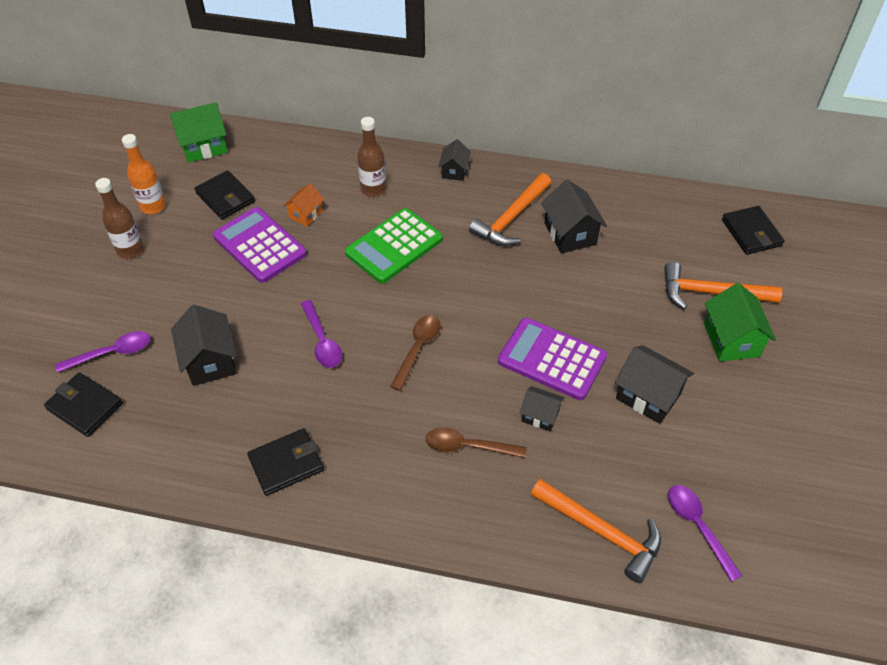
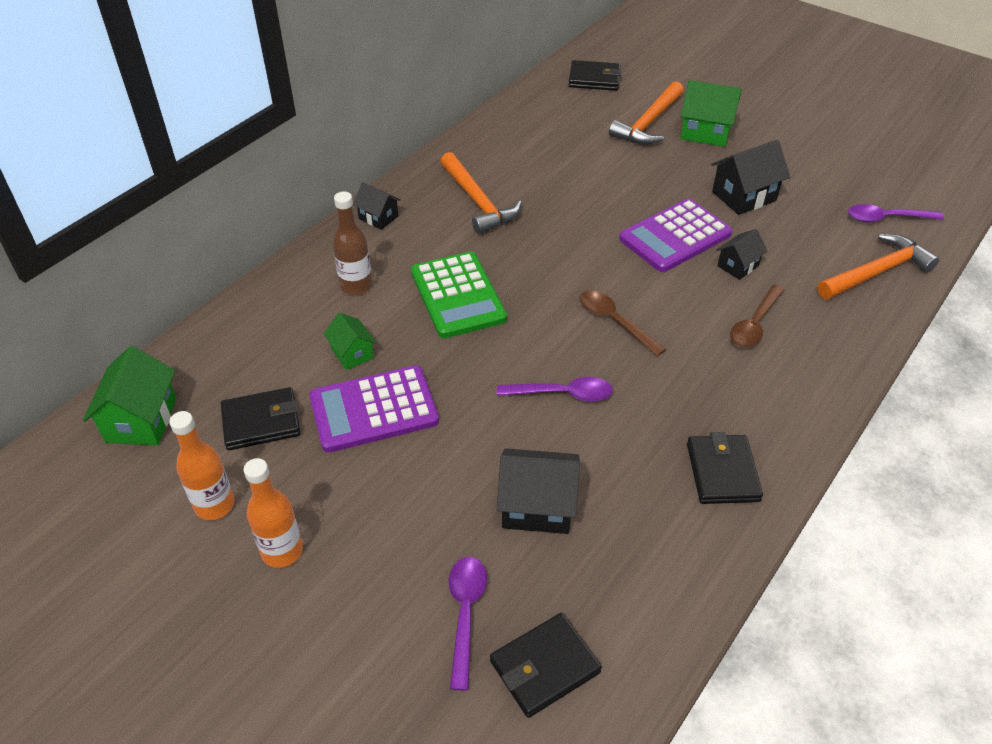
camera: 65 degrees left, 5 degrees down
(130, 250) = (282, 551): brown bottle -> orange bottle
(305, 214) = (352, 353): orange house -> green house
(570, 234) = (526, 173): black house -> none

